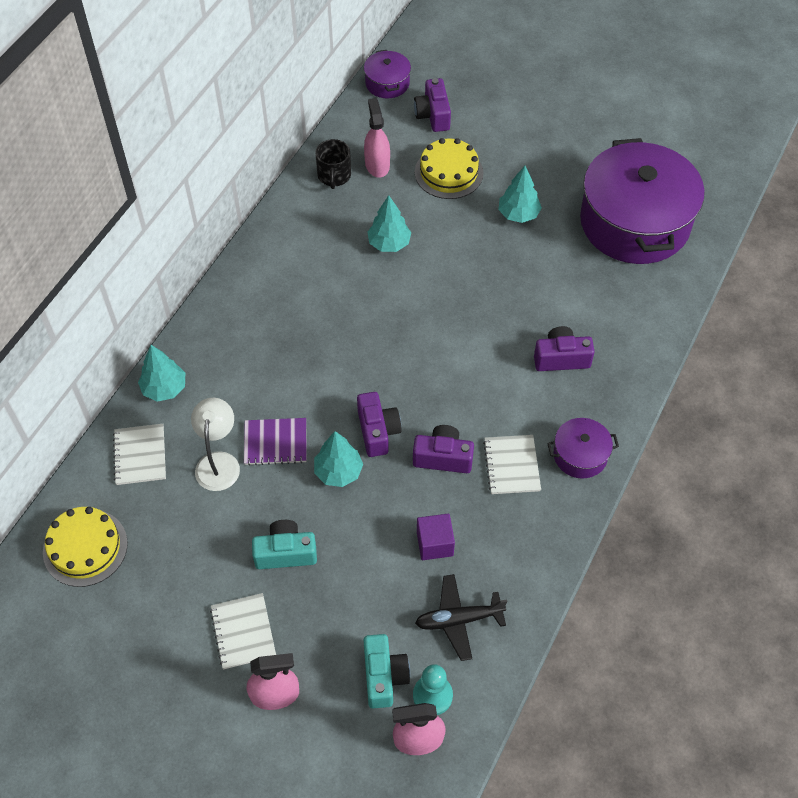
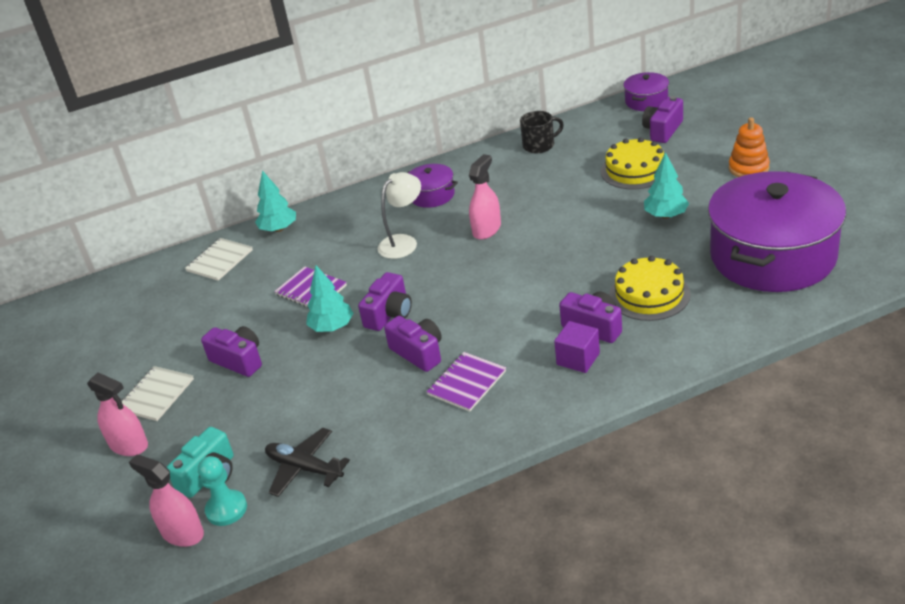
camera: 45 degrees right, 20 degrees down
(85, 547) = (128, 298): yellow cake -> yellow cake (649, 294)
(219, 462) = (261, 286): white lamp -> white lamp (403, 242)
(285, 553) = (239, 360): turquoise camera -> purple camera
(334, 175) = (539, 145): black mug -> black mug turned 150 degrees counterclockwise
(377, 165) = (581, 148): pink spray bottle -> pink spray bottle (486, 229)
(389, 243) = (534, 199): turquoise tree -> none
(435, 543) = (346, 407): purple cube -> purple cube (578, 359)
(511, 465) = (467, 383): white notebook -> purple notebook
(542, 133) = (748, 168): none -> orange stacking toy
(580, 455) = (533, 402): purple pot -> purple pot (432, 195)

